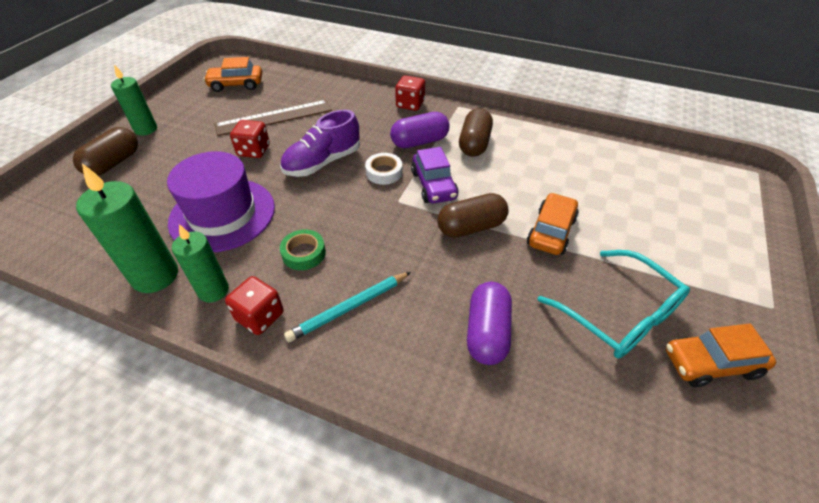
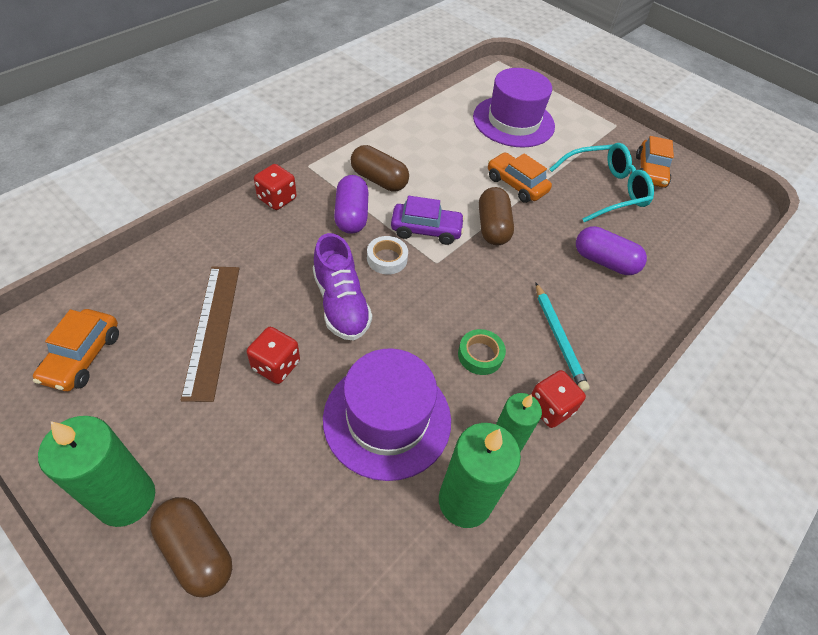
camera: 75 degrees left, 5 degrees up
(146, 129) = (126, 499): green candle -> green candle, size x1.52
(657, 208) = (513, 121): none -> purple hat

